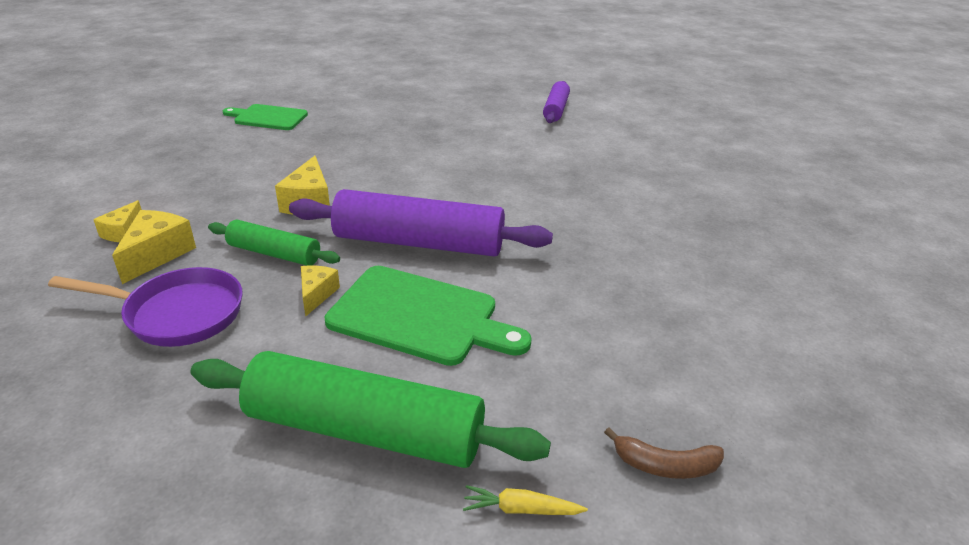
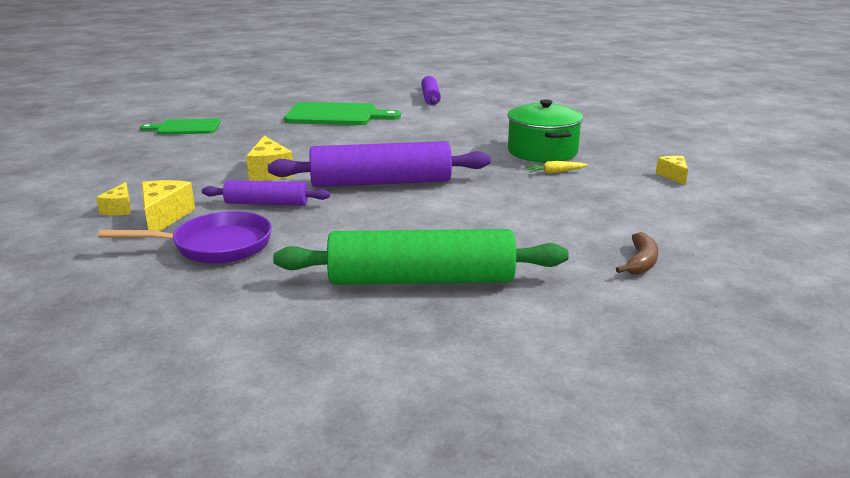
camera: 15 degrees left, 10 degrees down
(274, 253) = (266, 203): green rolling pin -> purple rolling pin
(316, 294) = (323, 220): yellow cheese -> yellow cheese (673, 176)
(420, 316) = (414, 220): green cutting board -> green cutting board (336, 115)
(521, 509) = (561, 296): yellow carrot -> yellow carrot (555, 172)
(641, 223) = (542, 151): none -> green pot
(665, 465) = (640, 262): brown banana -> brown banana turned 60 degrees counterclockwise

